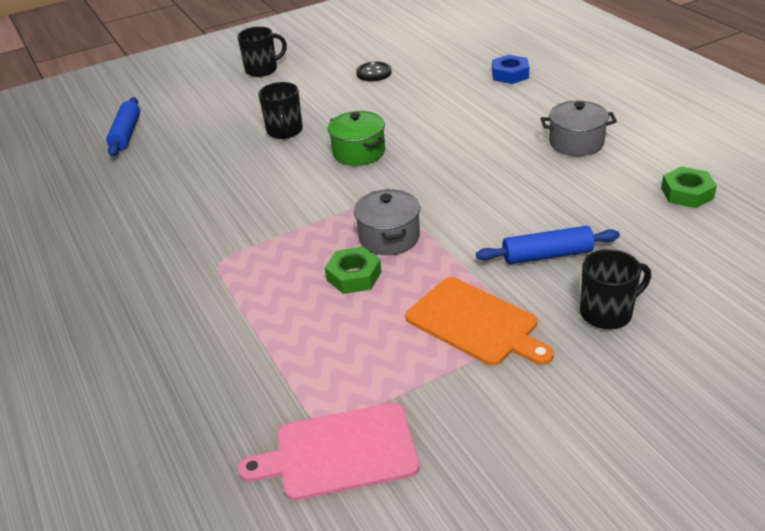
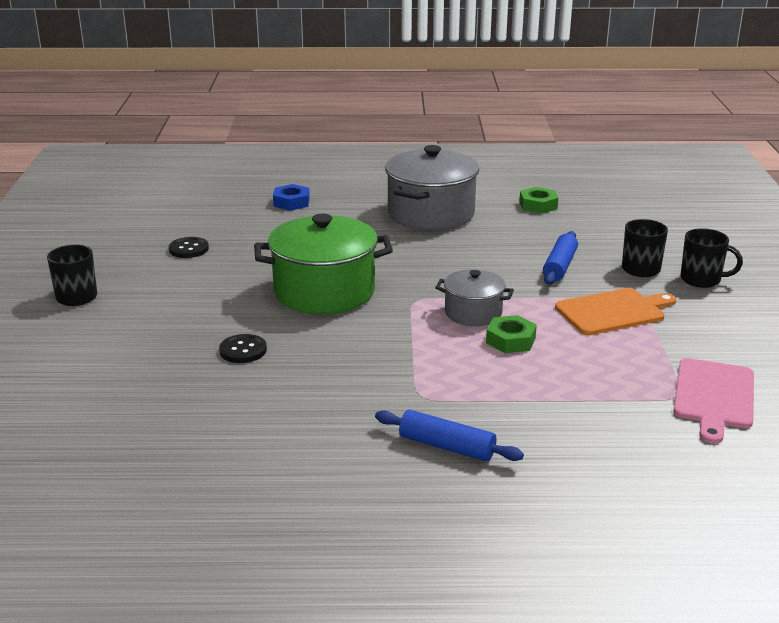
camera: 65 degrees left, 10 degrees down
(126, 134) = (86, 403): blue rolling pin -> blue rolling pin (447, 446)
(234, 157) = (243, 350): none -> black button
(285, 131) = (231, 315): black mug -> black mug (702, 280)
(359, 152) = (324, 292): green pot -> green pot, size x1.83
(576, 143) = (431, 214): grey pot -> grey pot, size x1.83

